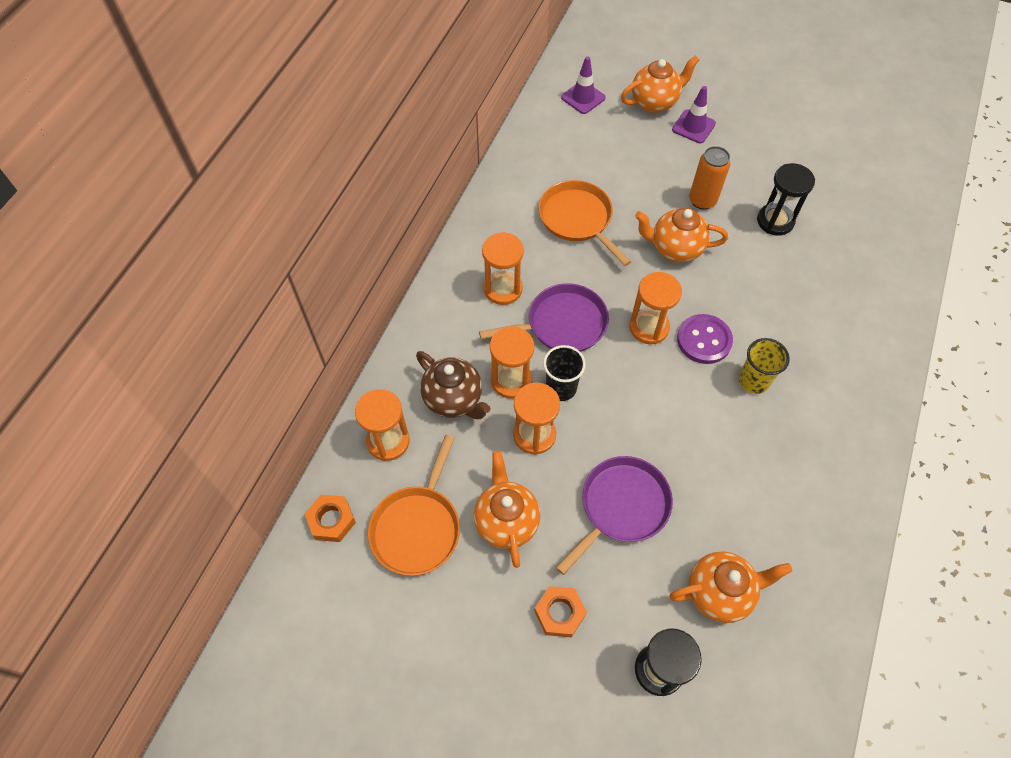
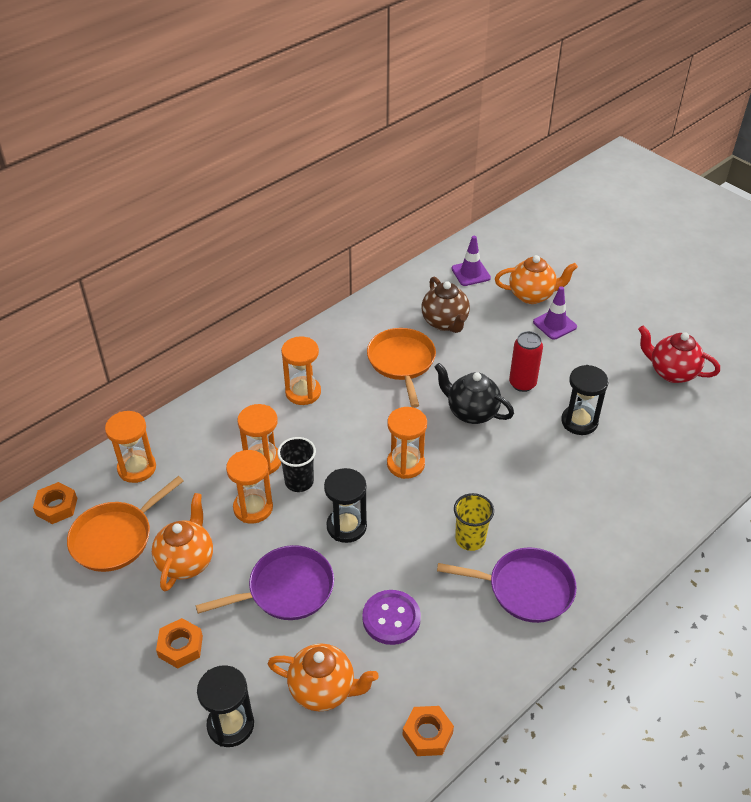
camera: 25 degrees right, 15 degrees down
(454, 399) = (208, 458): brown teapot -> brown teapot (445, 323)
(562, 324) = (334, 435): purple pan -> purple pan (526, 589)
(635, 416) = (346, 526): none -> black hourglass
(675, 249) = (471, 412): orange teapot -> black teapot
(702, 200) = (522, 384): orange can -> red can
(704, 340) = (447, 491): purple button -> purple button (391, 618)
(823, 140) = (671, 372): none -> red teapot
(835, 591) = (427, 734): none -> orange nut

